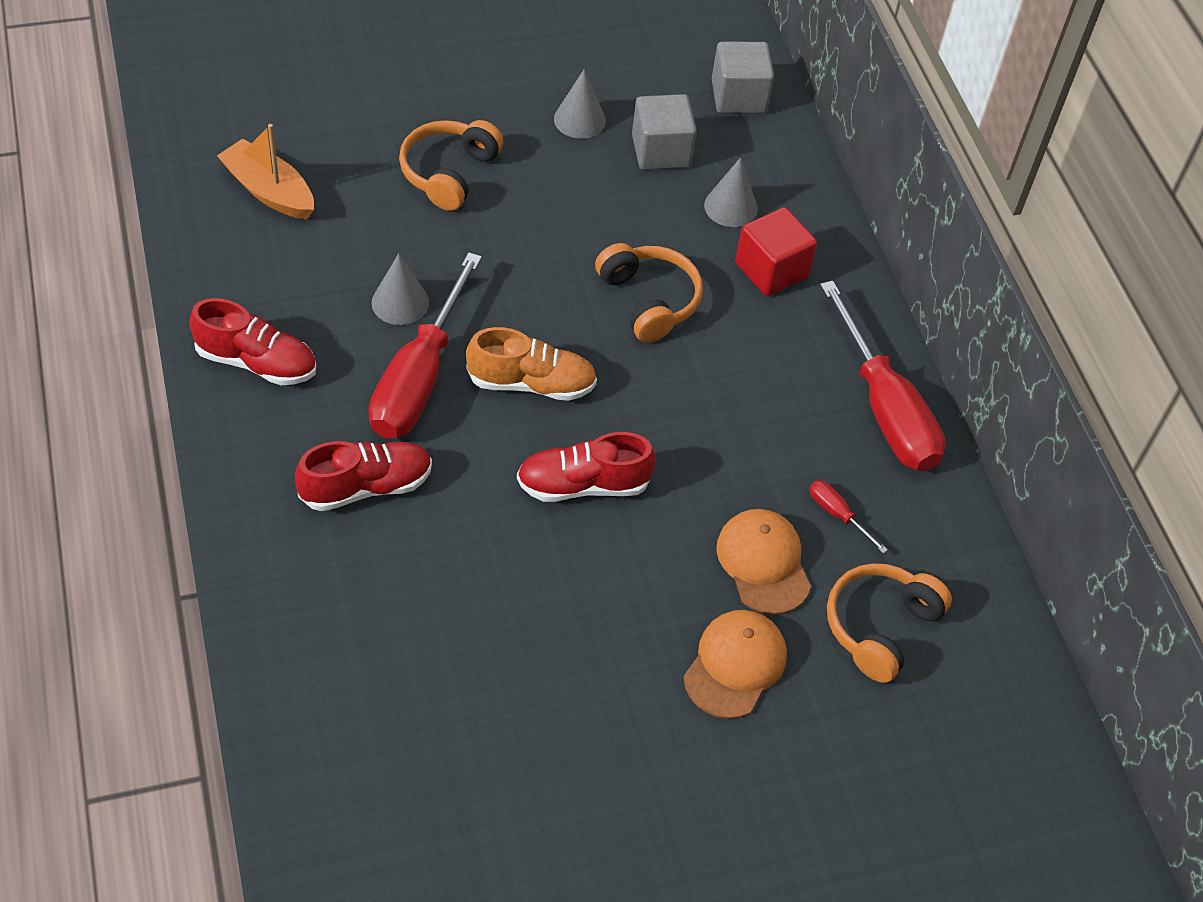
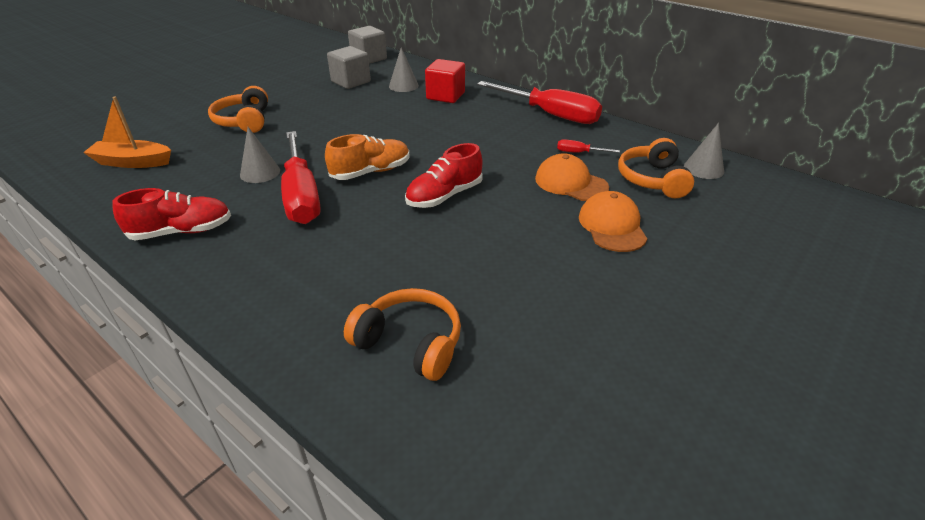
camera: 30 degrees left, 15 degrees down
(366, 487) = (313, 254): red shoe -> none
(579, 120) = (299, 85): grey cone -> grey cone (703, 169)
(649, 300) = (400, 123): orange headphones -> orange headphones (410, 343)

